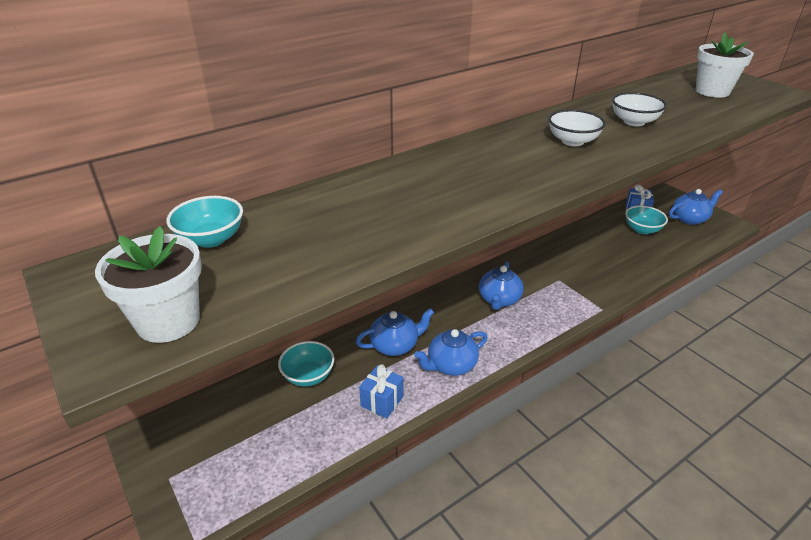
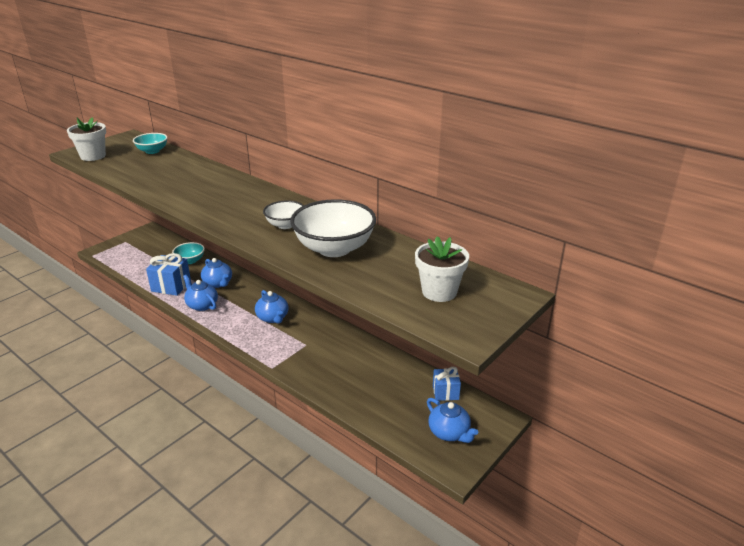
camera: 75 degrees right, 5 degrees down
(382, 401) = (171, 286): blue gift -> blue gift, size x1.56
(499, 300) = (273, 318): blue teapot -> blue teapot turned 120 degrees counterclockwise
(634, 122) = (334, 248): white bowl -> white bowl, size x1.87
(642, 229) = (408, 395): turquoise bowl -> none

